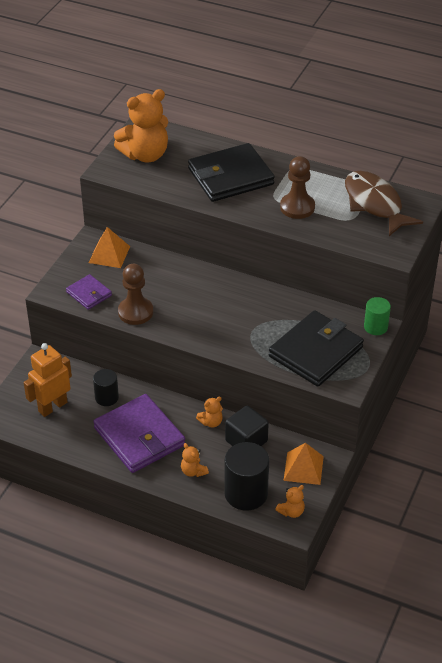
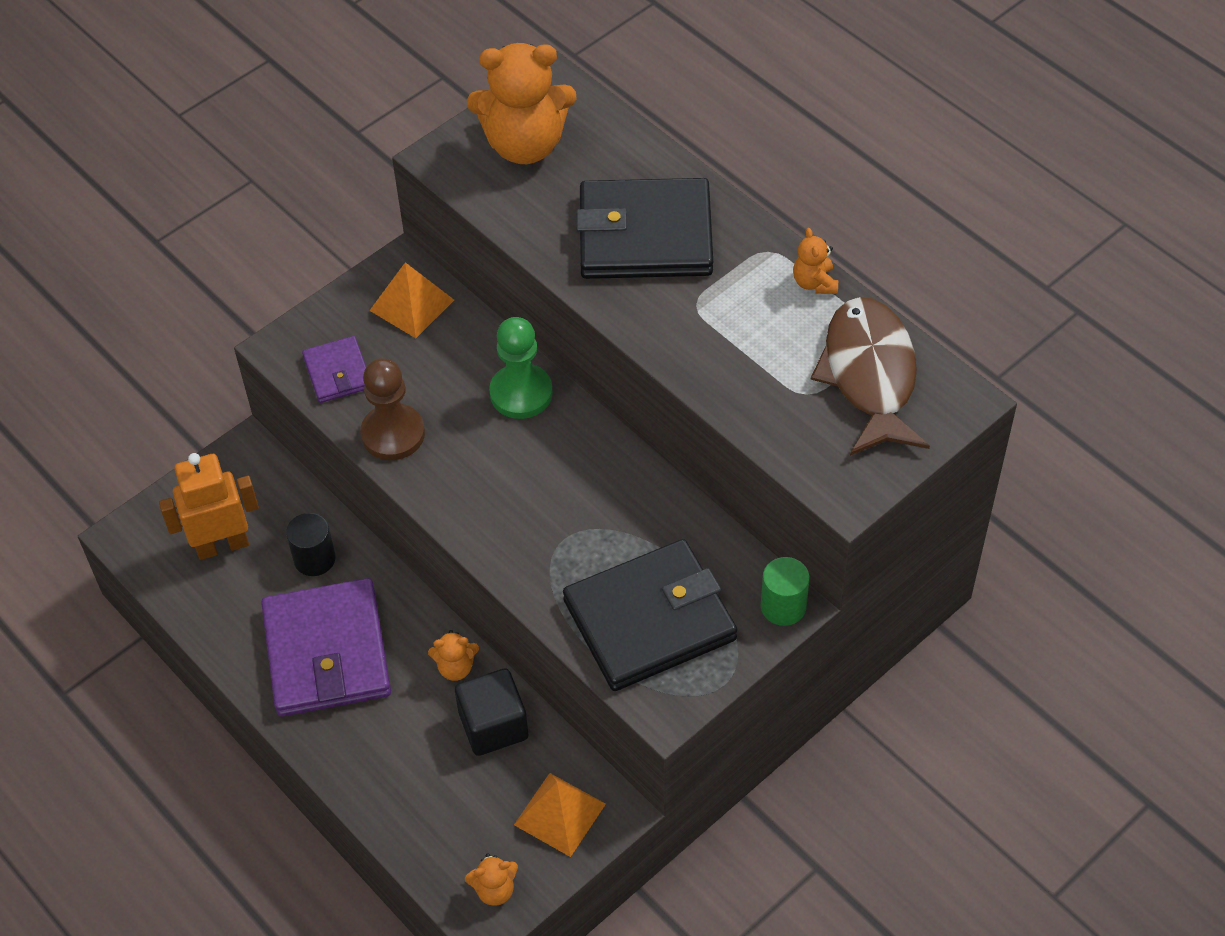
camera: 25 degrees right, 10 degrees up
(190, 276) = (521, 393): none -> green pawn
(193, 471) = (377, 750): orange teddy bear -> orange teddy bear (814, 283)
(246, 493) = (439, 825): black cylinder -> none
(297, 207) = (725, 337): brown pawn -> none

